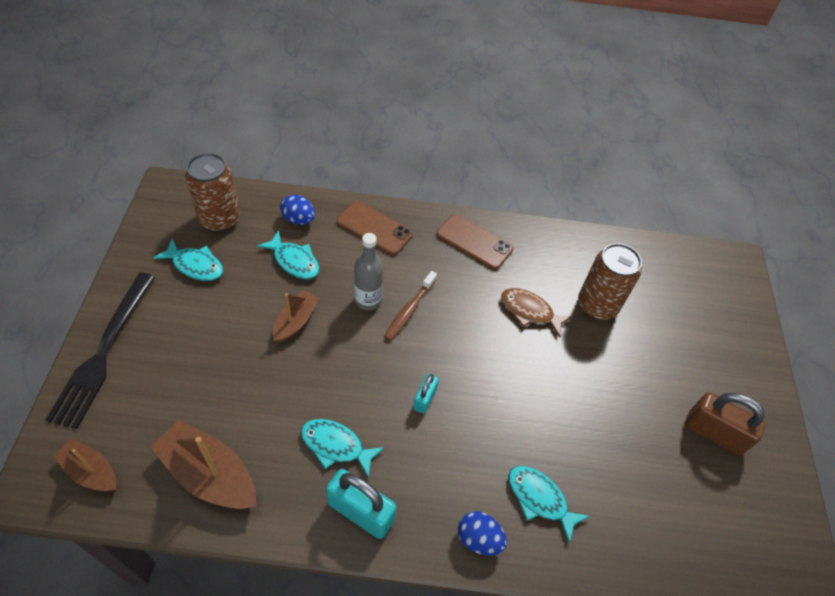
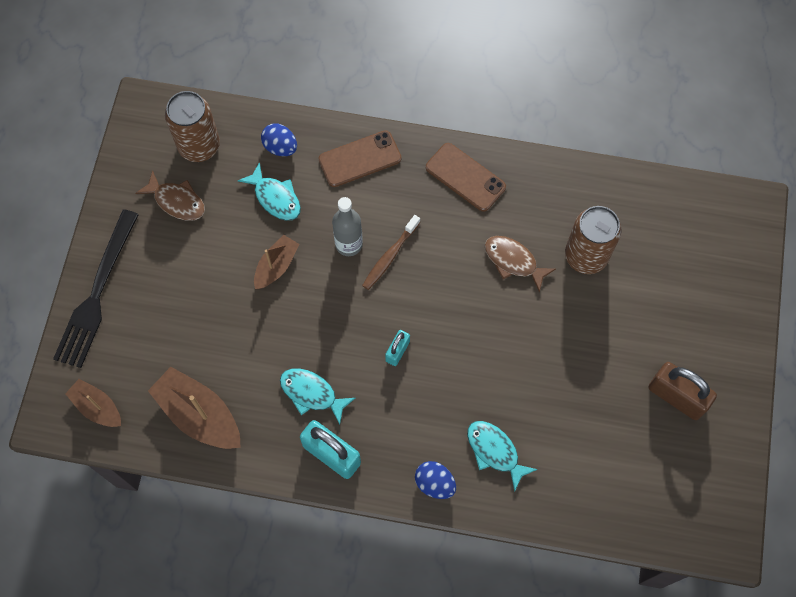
camera: 10 degrees right, 15 degrees up
(195, 266) = (177, 201): turquoise fish -> brown fish
(374, 228) = (360, 159): brown phone -> brown phone turned 60 degrees counterclockwise

